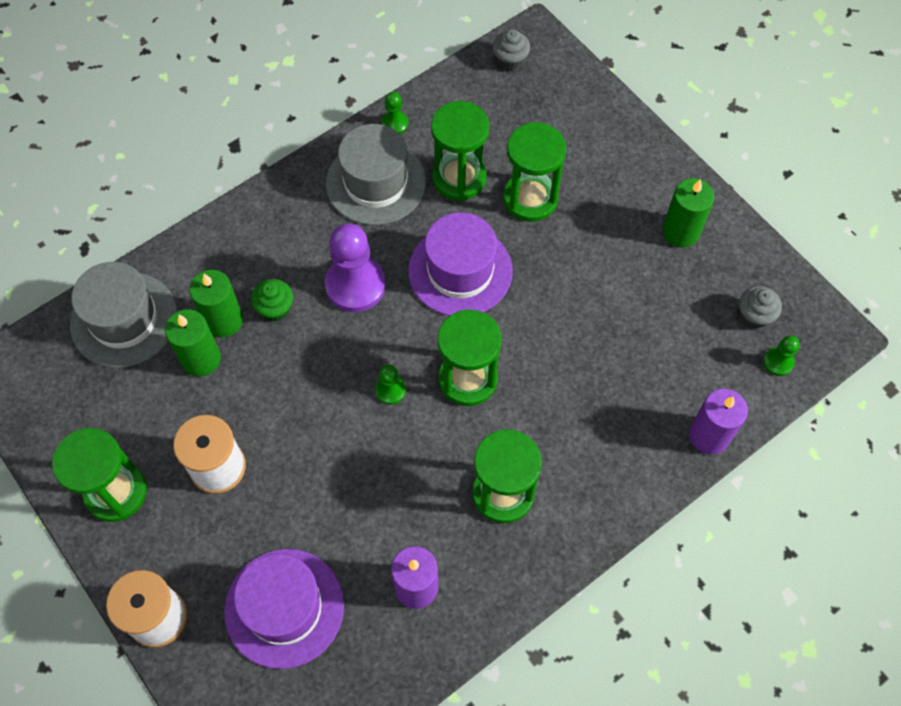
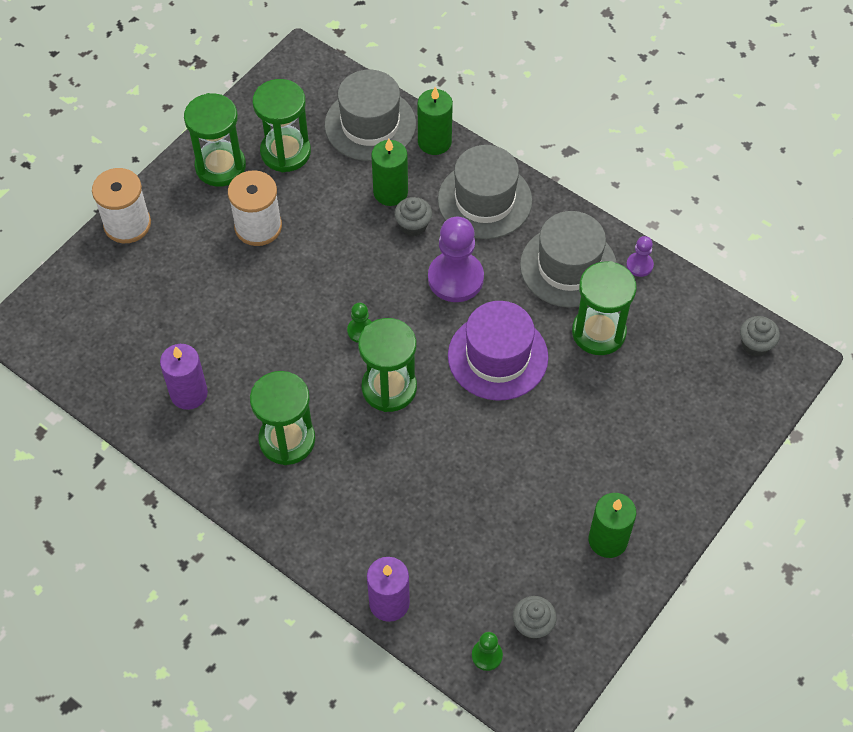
camera: 75 degrees right, 5 degrees down
(201, 359) = (350, 187): green candle -> green candle (434, 142)
(268, 234) = (484, 200): none -> grey hat
(275, 309) = (413, 225): green cupcake -> grey cupcake
(284, 608) = (152, 305): purple hat -> none
(394, 123) = (639, 265): green pawn -> purple pawn
(530, 199) = (597, 397): green hourglass -> green hourglass (285, 152)

